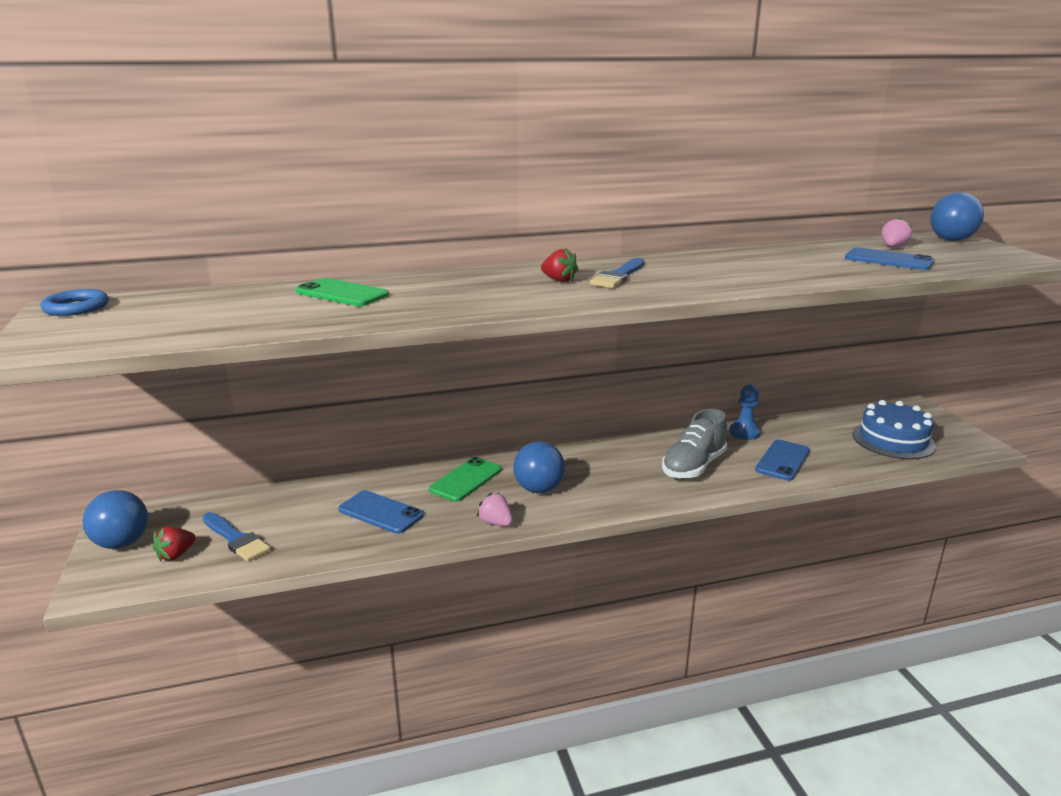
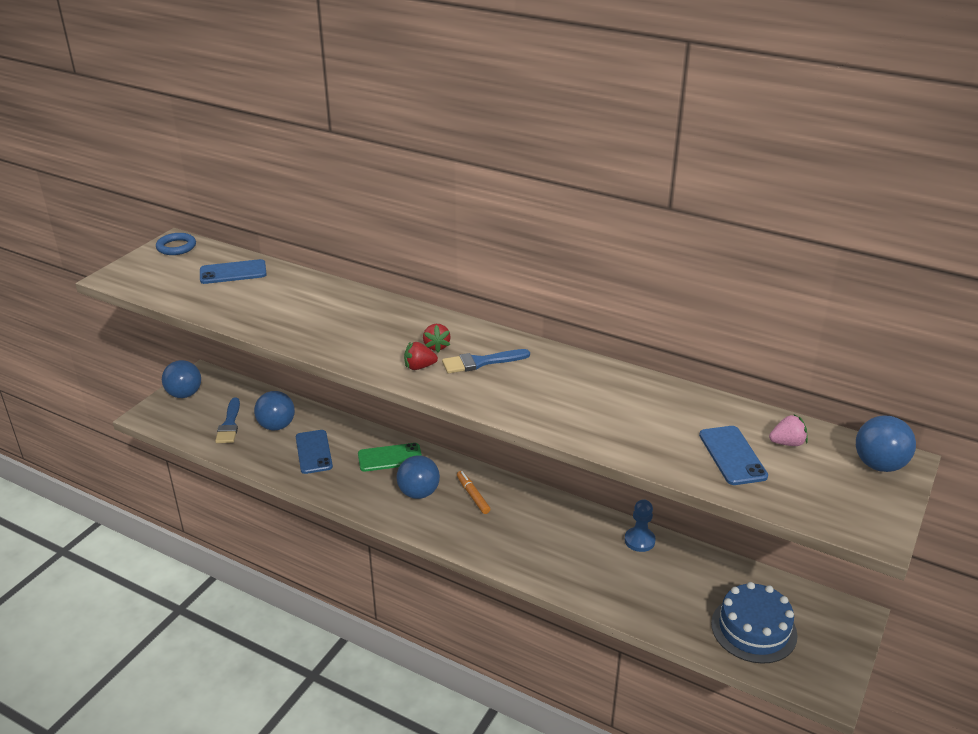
camera: 45 degrees right, 10 degrees up
(176, 555) = (195, 417): red strawberry -> red strawberry (419, 367)
(299, 514) = (276, 426): none -> blue ball
(342, 293) = (300, 296): green phone -> none
(496, 523) = (358, 501): pink strawberry -> none
(585, 468) = (473, 495): none -> orange marker
(693, 466) = (545, 542): grey shoe -> none
(782, 460) = (620, 582): blue phone -> blue phone (233, 272)

